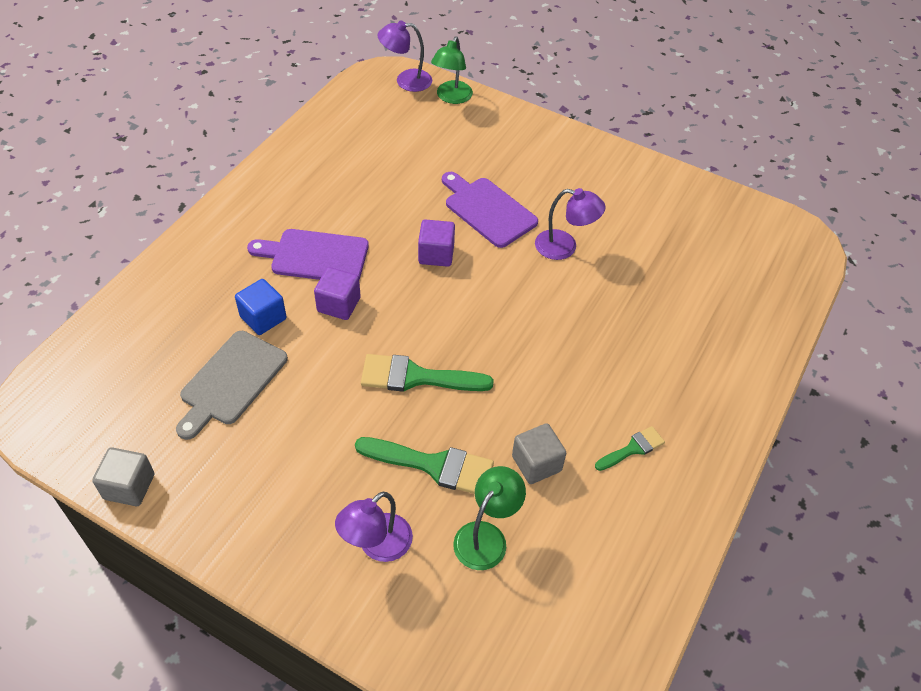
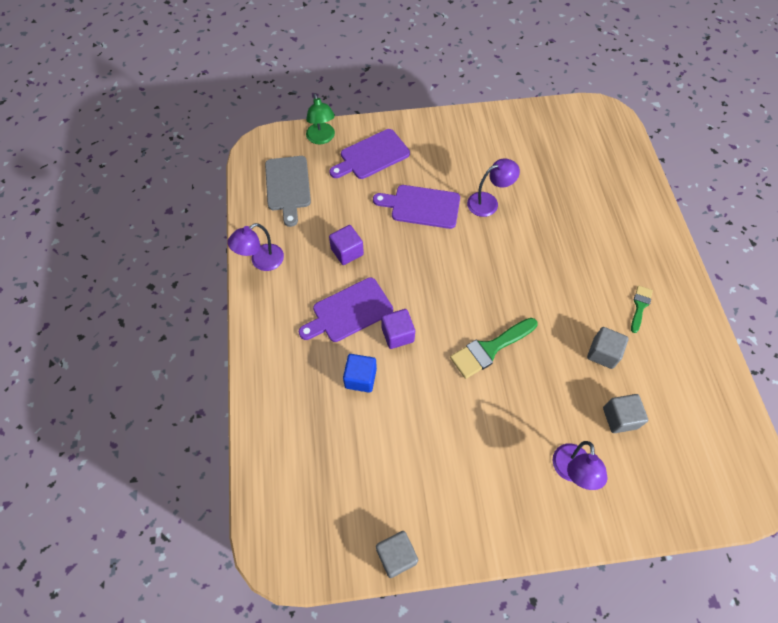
camera: 35 degrees left, 10 degrees up
(231, 381) = (385, 436): grey cutting board -> grey cutting board (288, 186)
(406, 81) = (280, 143): purple lamp -> purple lamp (261, 261)
(434, 465) = (553, 397): green brush -> none
(436, 254) = (421, 258): purple cube -> purple cube (347, 252)
(485, 138) = (372, 155): none -> purple cutting board
(486, 536) = (620, 418): green lamp -> grey cube

